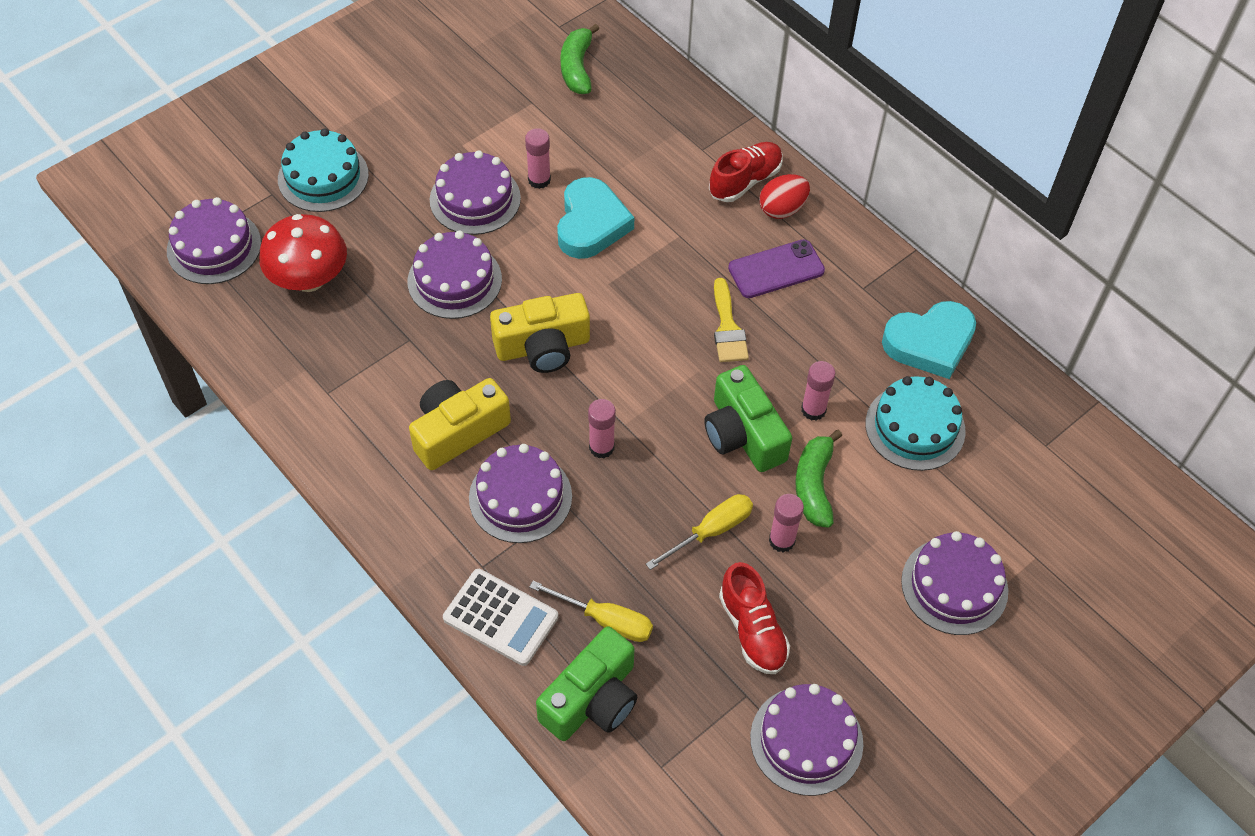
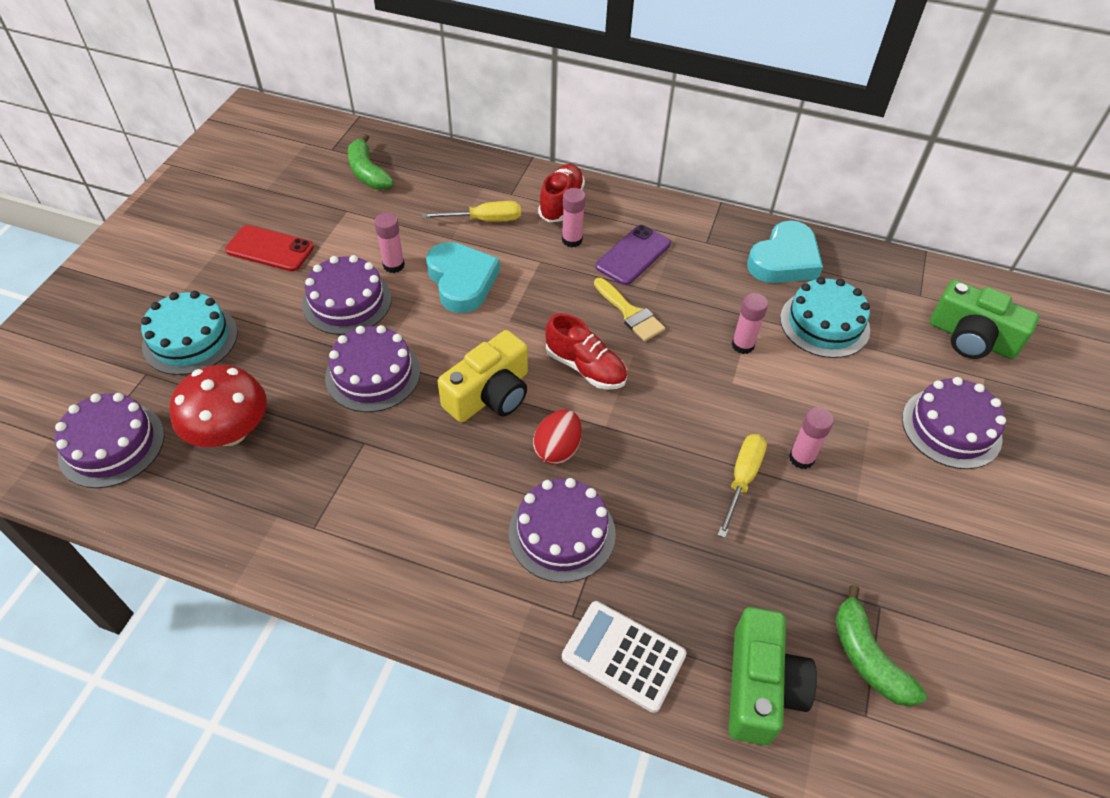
camera: 30 degrees left, 5 degrees down
(439, 115) = (270, 249): none -> red phone
(458, 431) = (464, 502): yellow camera -> none
(500, 617) = (623, 656): white calculator -> white calculator turned 150 degrees counterclockwise
(601, 447) = (600, 454): pink glue stick -> pink glue stick (572, 240)
(605, 620) = (716, 605): yellow screwdriver -> yellow screwdriver (485, 220)
(743, 434) = (705, 388): green camera -> green camera (971, 338)
(752, 630) = (839, 545): red shoe -> red shoe (585, 367)
(782, 209) = (604, 211): red egg -> red egg (557, 449)
(806, 740) = (956, 617): purple cake -> none
(814, 485) = (790, 402): green banana -> green banana (867, 657)

